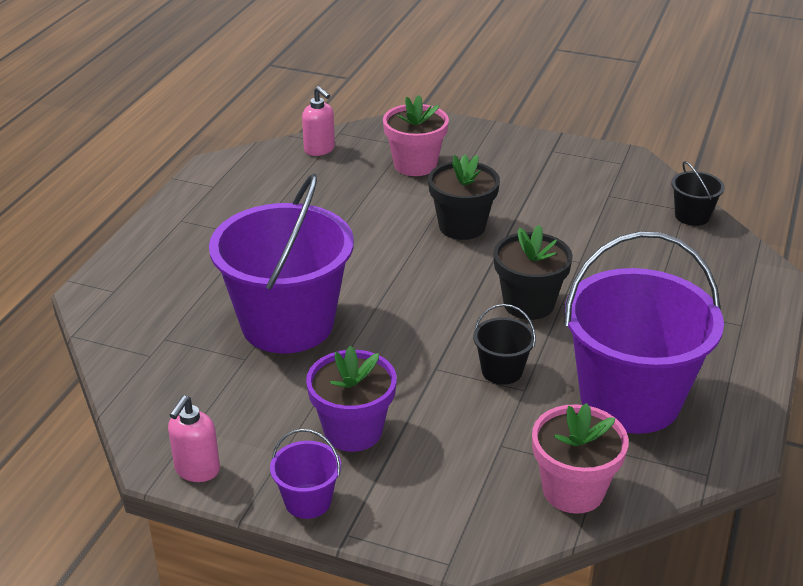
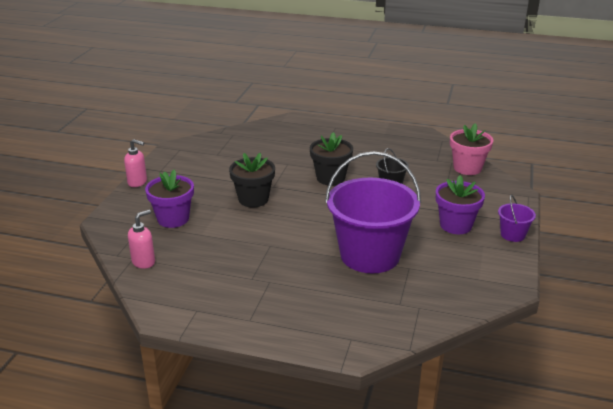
camera: 95 degrees left, 5 degrees down
(197, 470) = (510, 272): pink soap dispenser -> pink soap dispenser (137, 182)
(415, 165) = (173, 219): pink flower pot -> purple flower pot
(630, 399) = (400, 154): purple bucket -> none
(692, 216) = (239, 133): black bucket -> none

